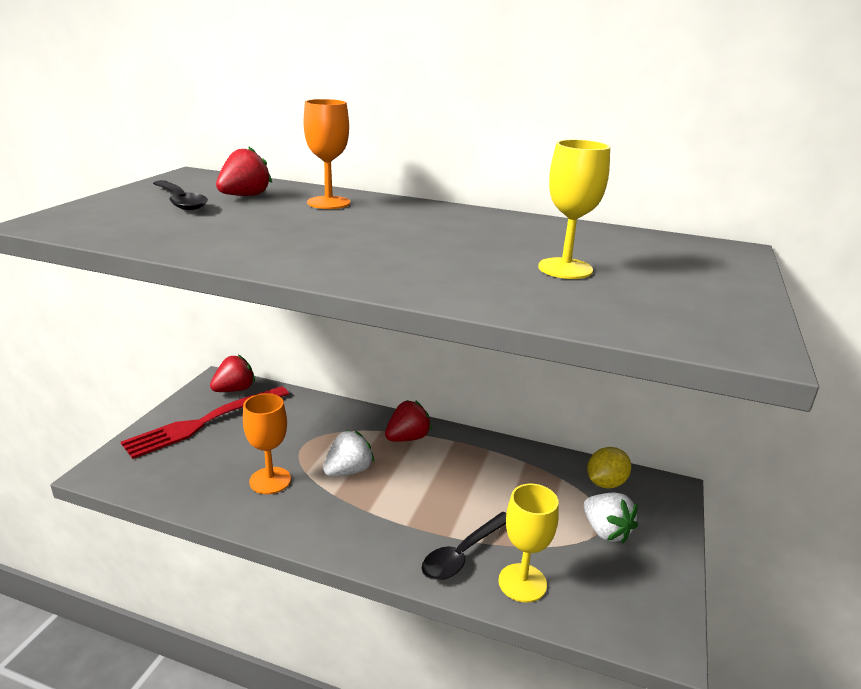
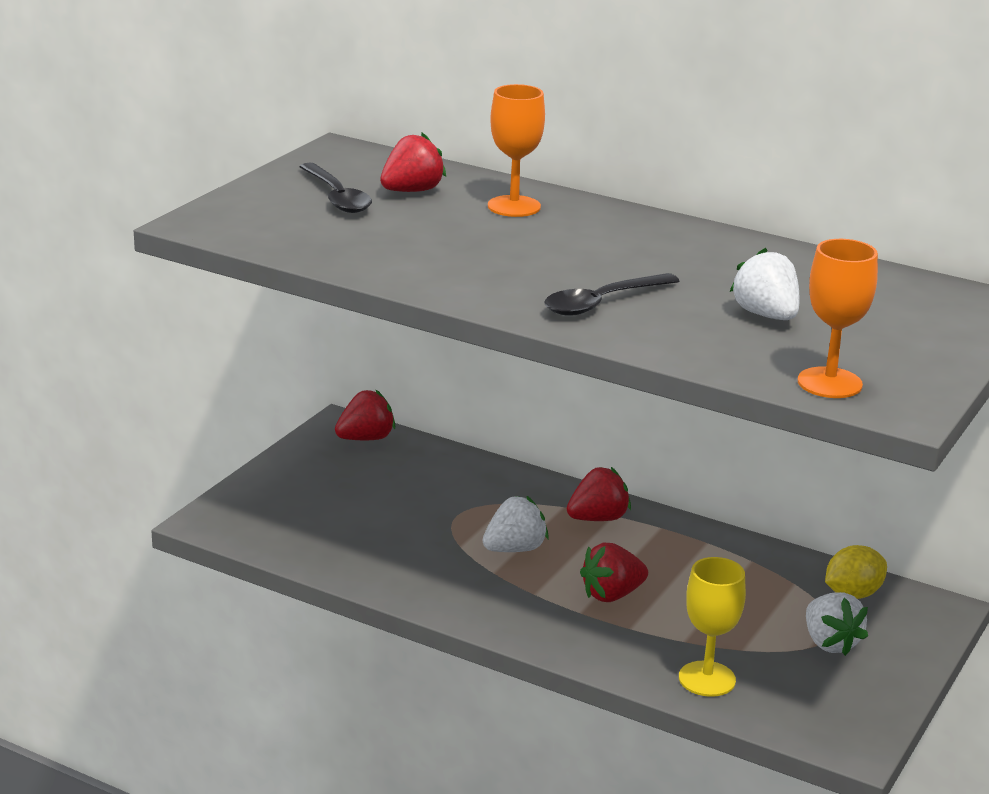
camera: 10 degrees right, 0 degrees up
(203, 423) = (327, 477): red fork -> none
(270, 480) = (415, 550): orange goblet -> orange goblet (829, 383)
(429, 505) = (612, 595): none -> red strawberry
(463, 554) = (643, 646): black spoon -> black spoon (602, 303)
(565, 268) = (766, 315): yellow goblet -> white strawberry

